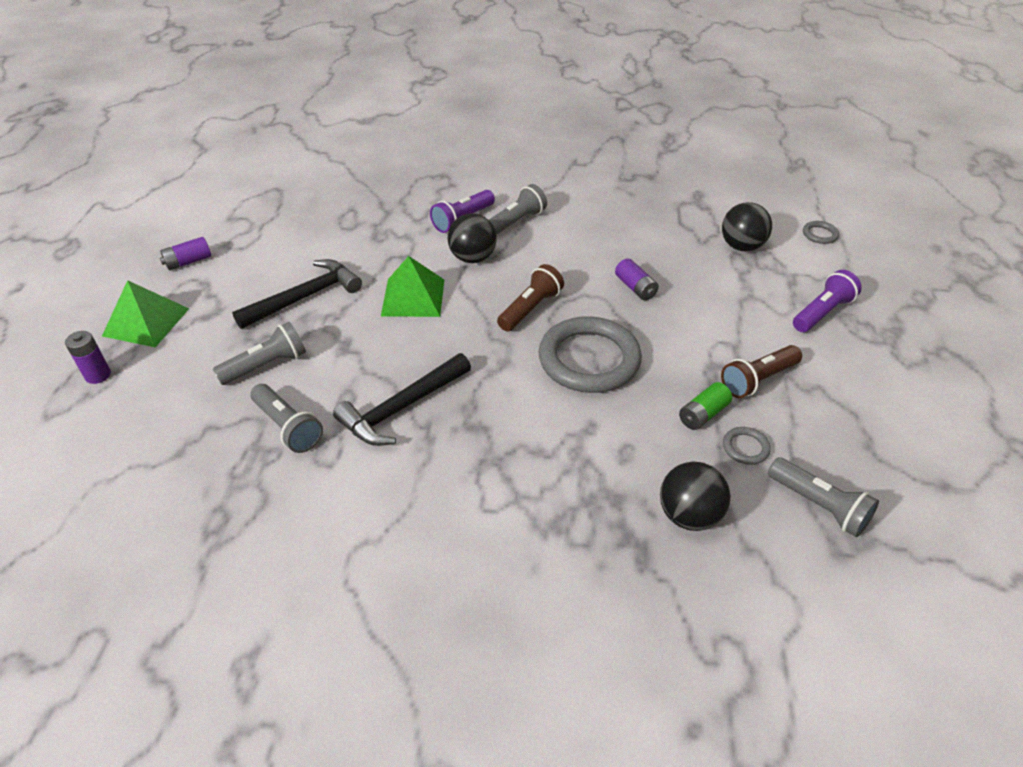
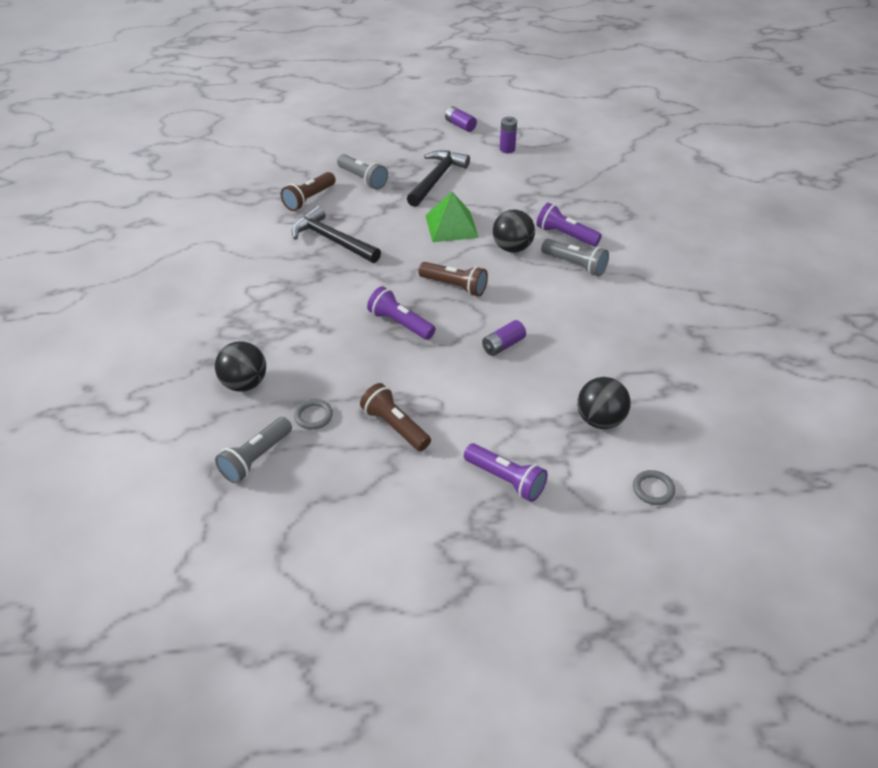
camera: 80 degrees right, 0 degrees up
(98, 375) = (343, 124): purple battery -> purple battery (507, 149)
(146, 322) = (394, 127): green pyramid -> none
(288, 427) = (309, 199): grey flashlight -> brown flashlight
(304, 297) = (436, 179): black hammer -> black hammer turned 105 degrees counterclockwise
(589, 359) = (400, 323): grey ring -> purple flashlight
(703, 414) = (347, 391): green battery -> none

